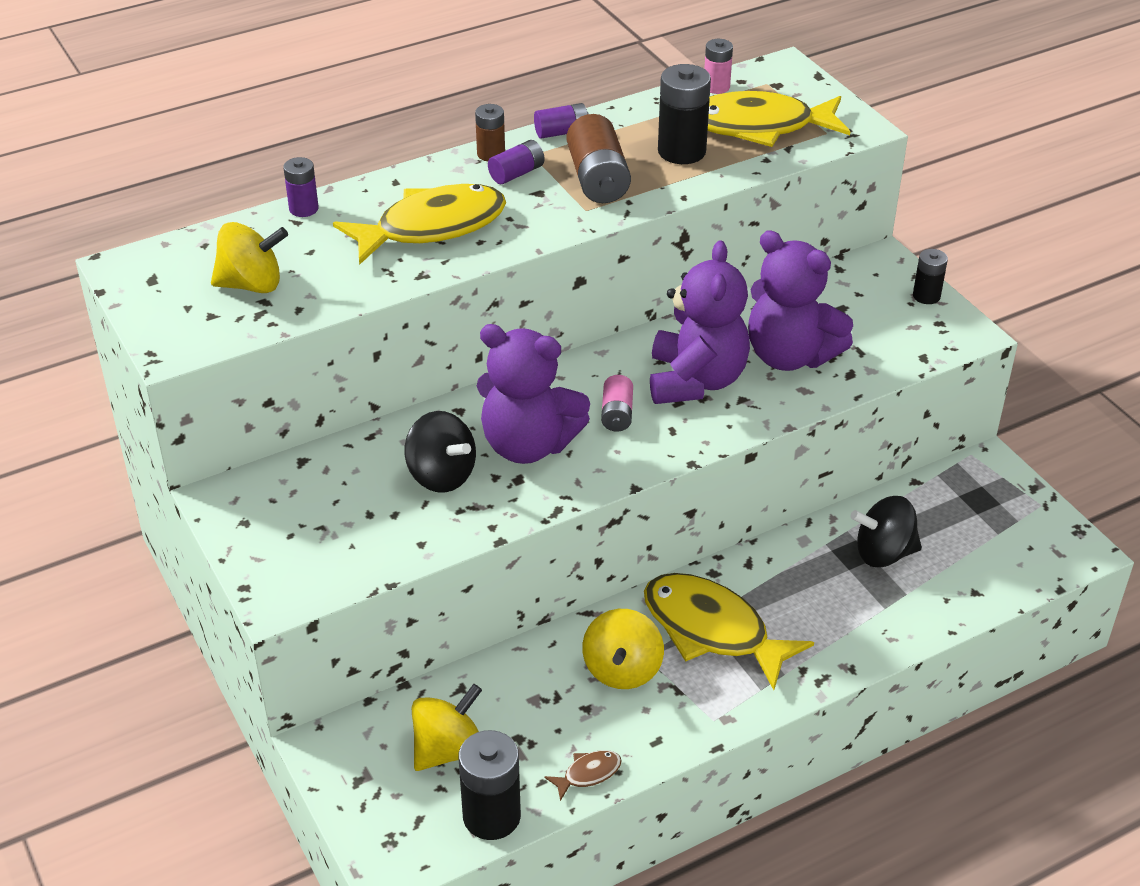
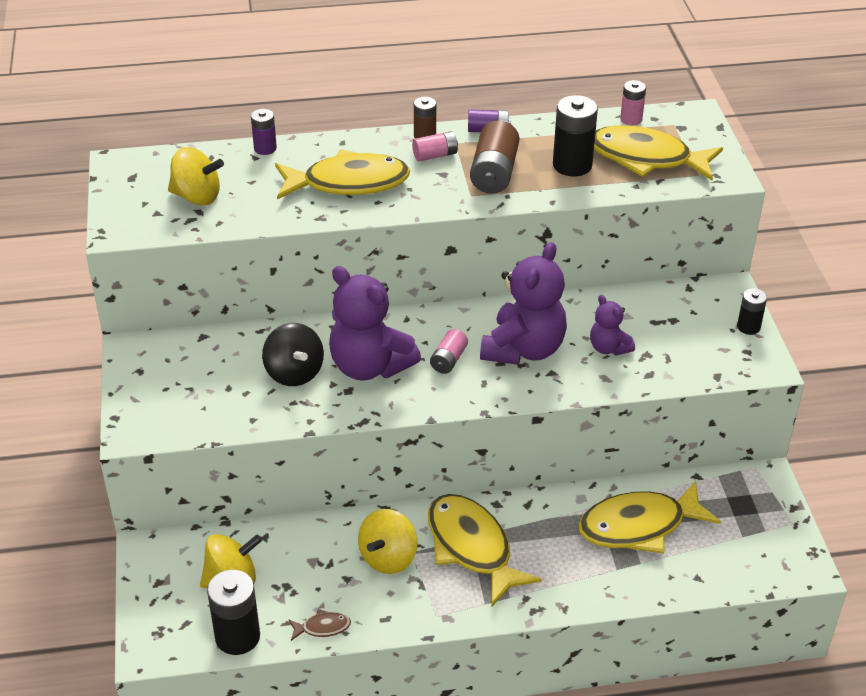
camera: 20 degrees right, 0 degrees up
(517, 173) = (435, 155): purple battery -> pink battery
(790, 356) = (609, 348): purple teddy bear -> purple teddy bear, size x0.52
(883, 553) = (639, 526): black spinning top -> yellow fish

